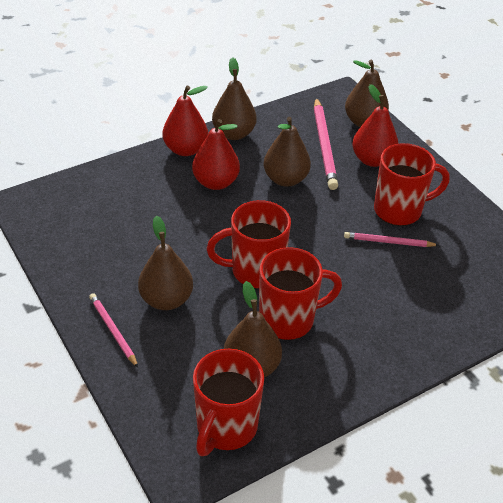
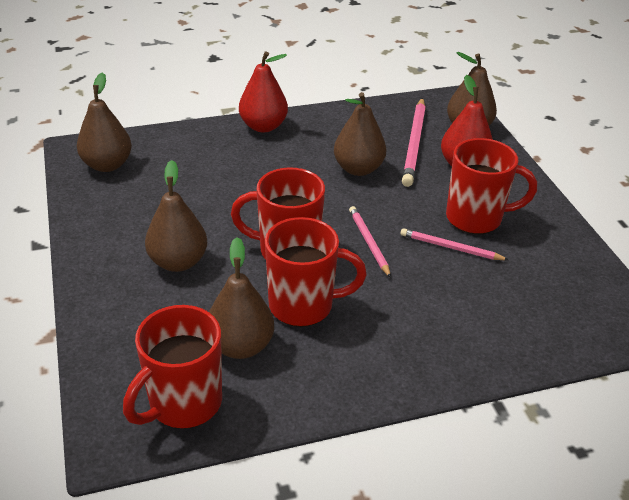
camera: 15 degrees right, 5 degrees down
(113, 330) = (108, 281): pink pencil -> pink pencil (368, 242)
(215, 182) = (281, 160): red pear -> none
(234, 134) = (320, 119): brown pear -> brown pear (107, 165)

